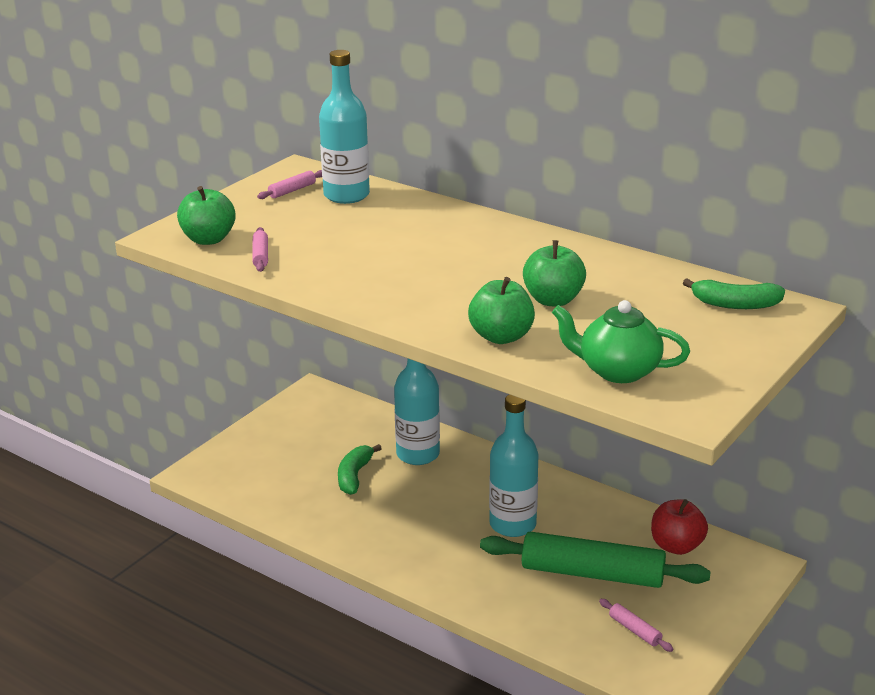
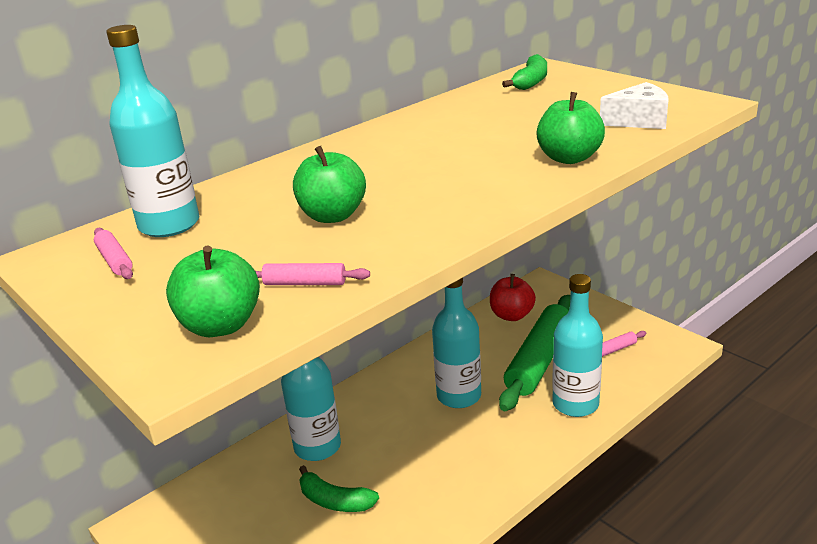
camera: 75 degrees left, 0 degrees up
(522, 604) = (575, 404): none -> turquoise bottle
(553, 300) = (500, 136): green apple -> green apple (332, 216)
(617, 371) = (639, 120): green teapot -> white cheese

